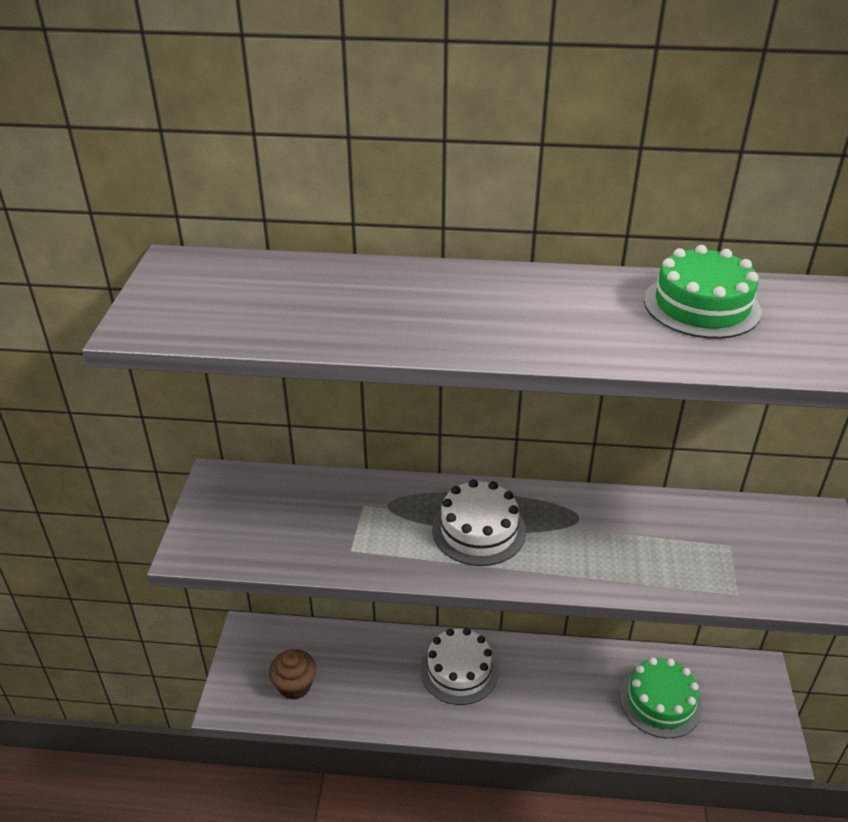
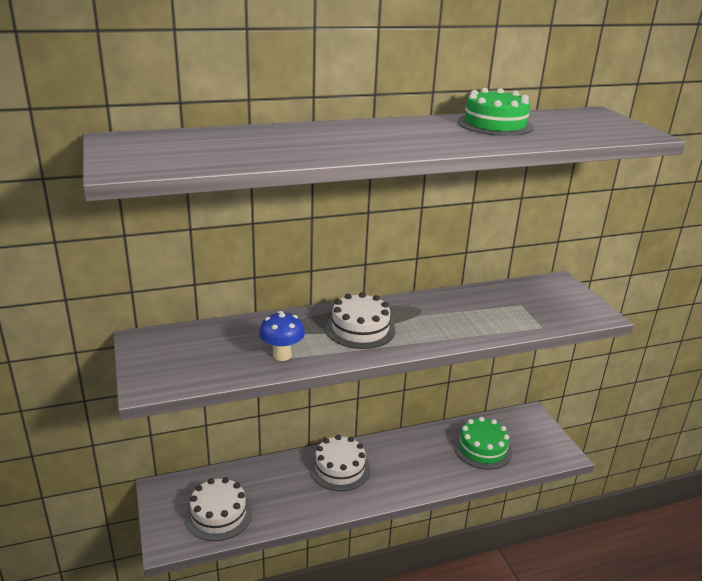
camera: 25 degrees left, 10 degrees down
(295, 685) = (218, 514): brown cupcake -> white cake
(360, 546) = (282, 355): none -> blue mushroom

